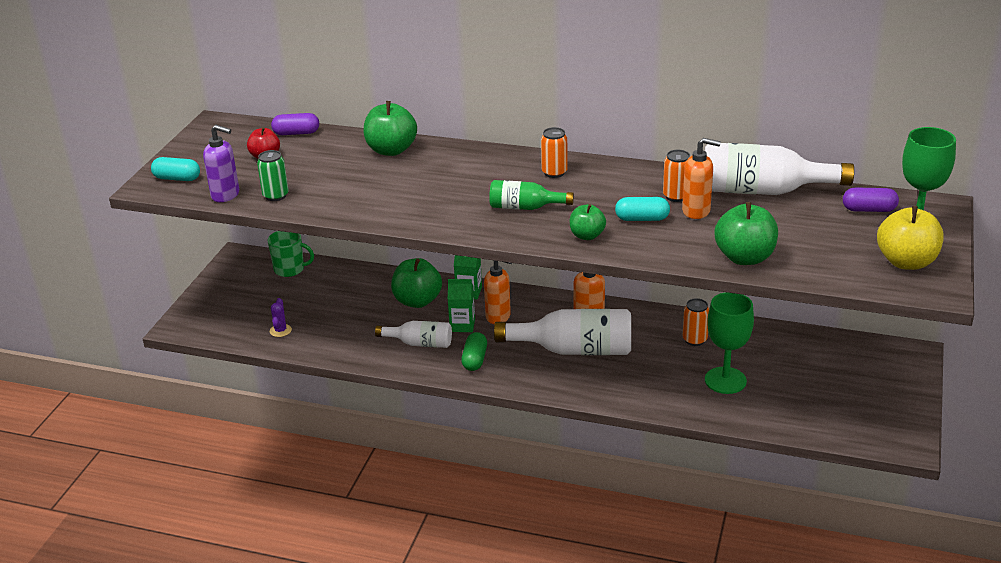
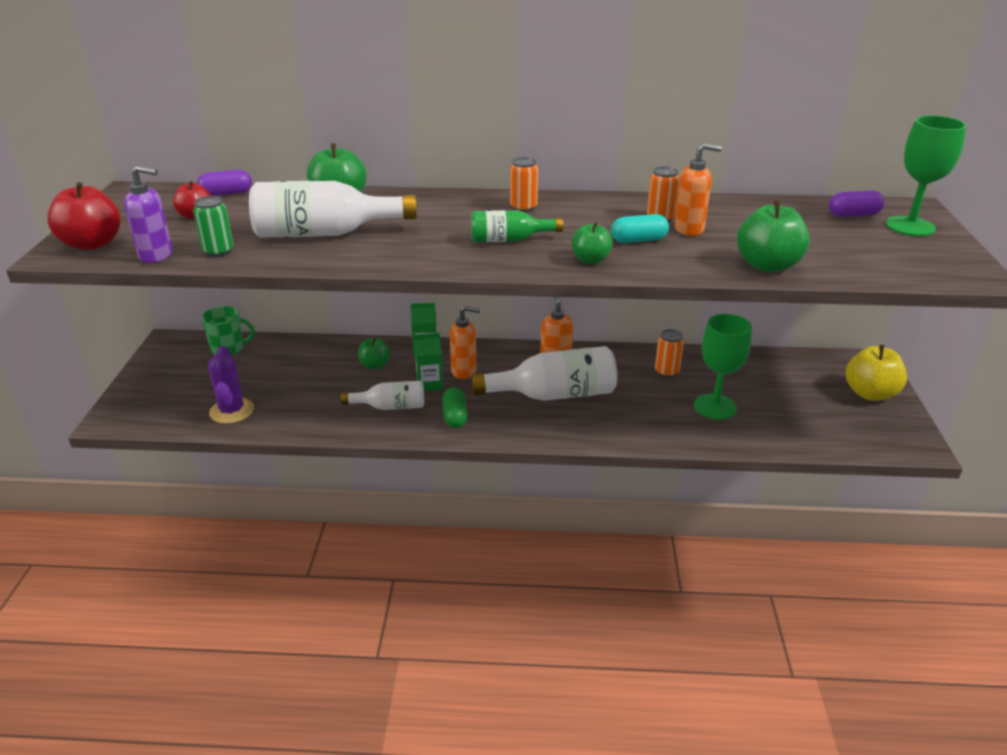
camera: 15 degrees left, 0 degrees up
(177, 178) = (92, 244): turquoise capsule -> red apple
(280, 330) = (232, 411): purple cactus -> purple cactus, size x1.80
(417, 301) = (375, 365): green apple -> green apple, size x0.61
(763, 191) = (742, 207): white bottle -> white bottle (325, 233)
(906, 262) = (927, 255): yellow apple -> yellow apple (870, 393)

